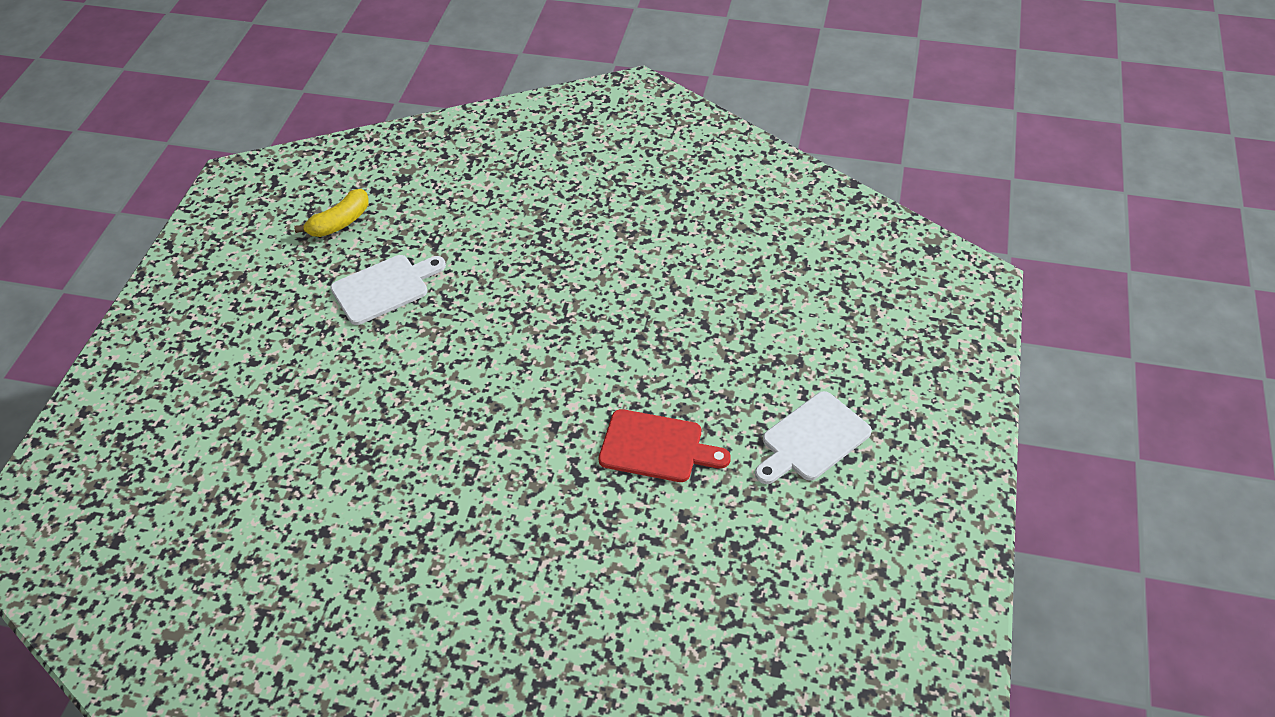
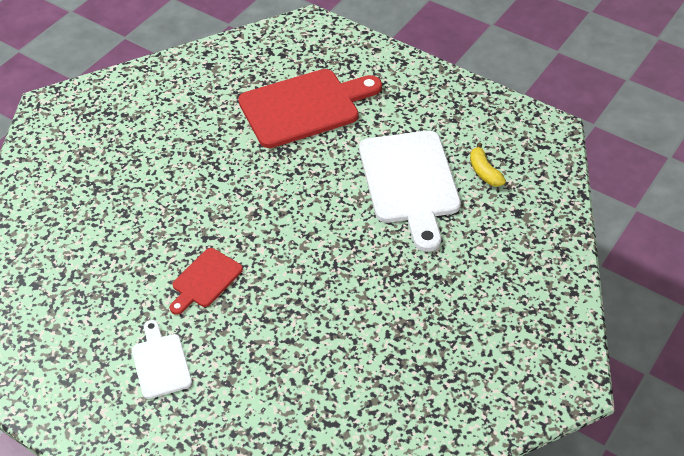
camera: 110 degrees right, 0 degrees up
(252, 459) = (304, 107): none -> red cutting board
(384, 288) = (410, 182): white cutting board -> white cutting board, size x1.96

